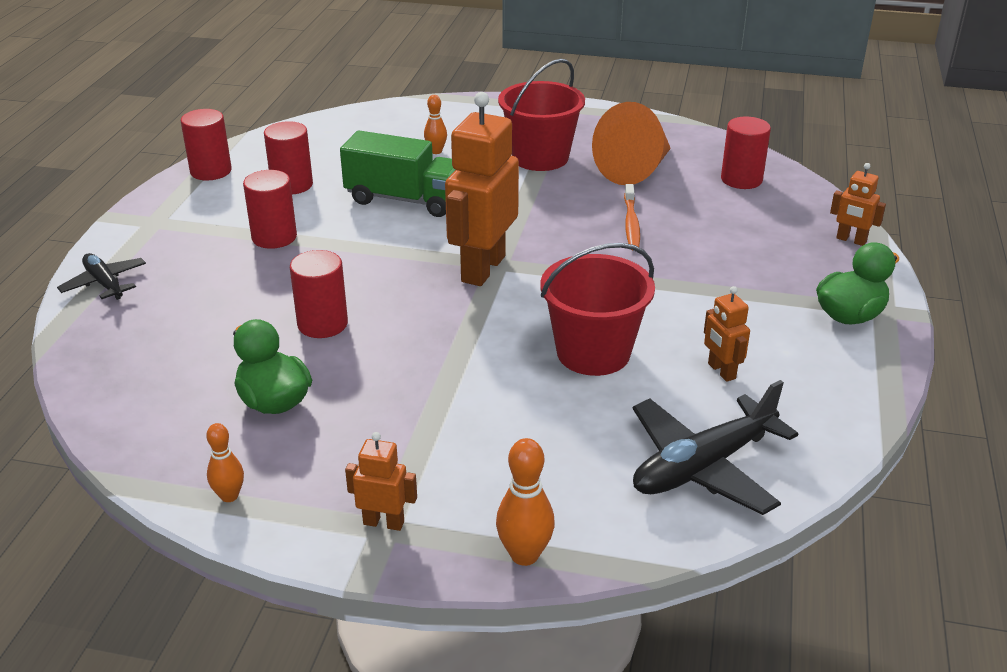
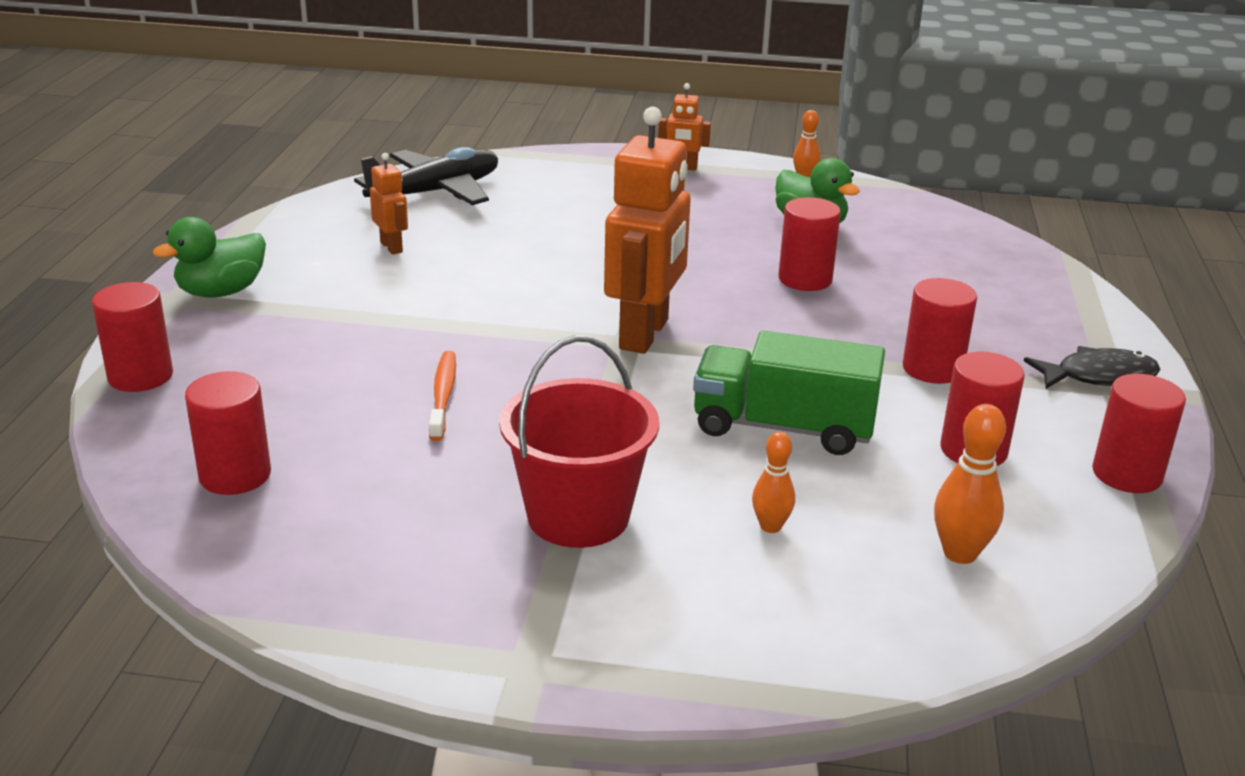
camera: 175 degrees right, 5 degrees down
(104, 283) = (1082, 313): black plane -> none
(156, 230) = (1098, 376): none -> black fish
(524, 555) = (578, 156): orange bowling pin -> orange bowling pin (960, 553)
(593, 353) = (516, 259): red bucket -> none
(636, 170) = (410, 492): orange cone -> none
(851, 240) = (140, 376): orange robot -> red cylinder

